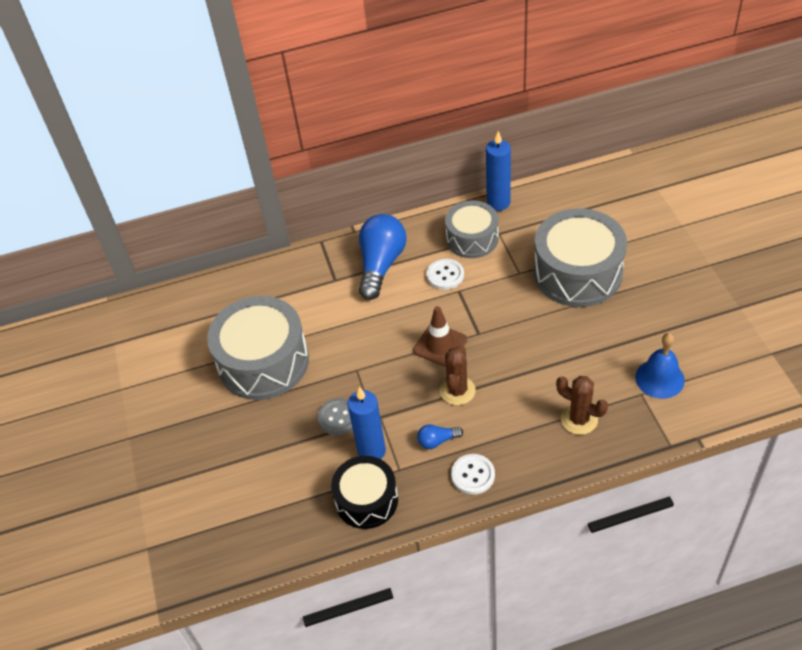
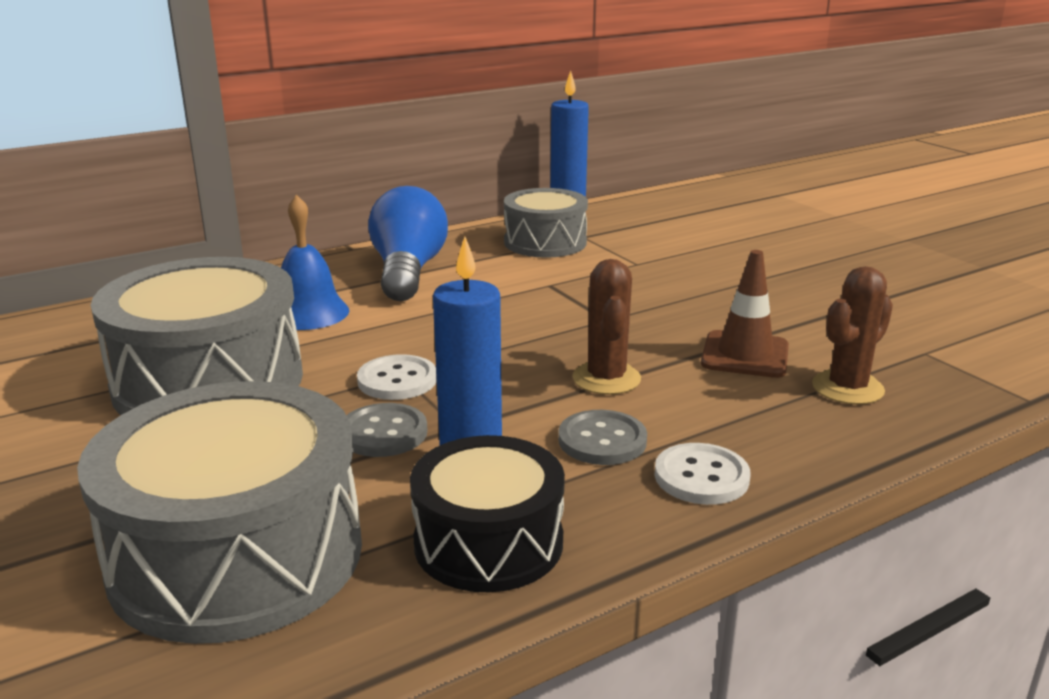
camera: 20 degrees left, 25 degrees down
(437, 441) = (602, 440): blue light bulb -> grey button
(440, 345) = (547, 335): brown traffic cone -> brown traffic cone (745, 355)
(445, 275) = (519, 273): white button -> white button (397, 380)
(577, 273) = (725, 257): grey drum -> grey drum (237, 555)
(579, 419) = (847, 388): brown cactus -> brown cactus turned 60 degrees counterclockwise
(659, 378) = (938, 335): blue bell -> blue bell (309, 313)

